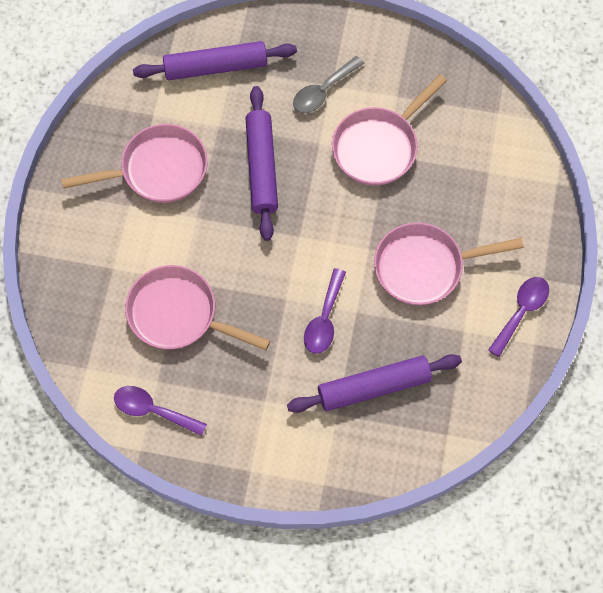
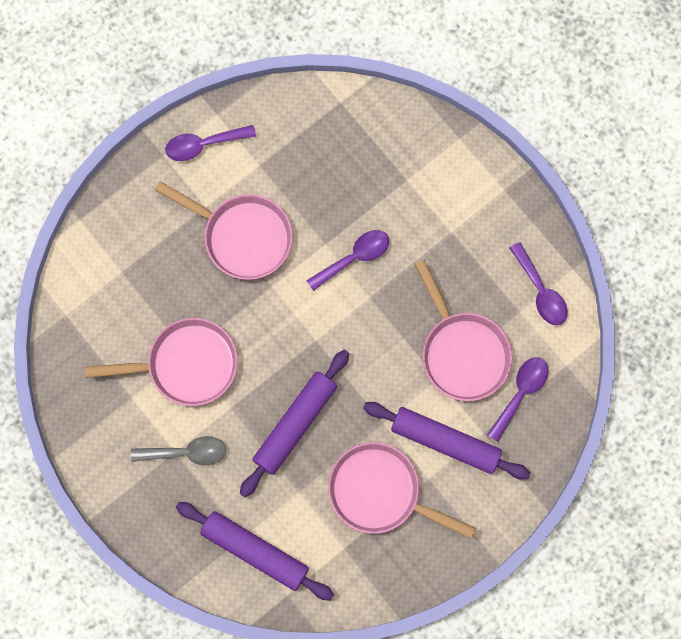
camera: 140 degrees left, 10 degrees up
(107, 319) = (520, 393): none -> purple spoon
(373, 387) = (362, 178): purple rolling pin -> purple rolling pin (445, 442)

